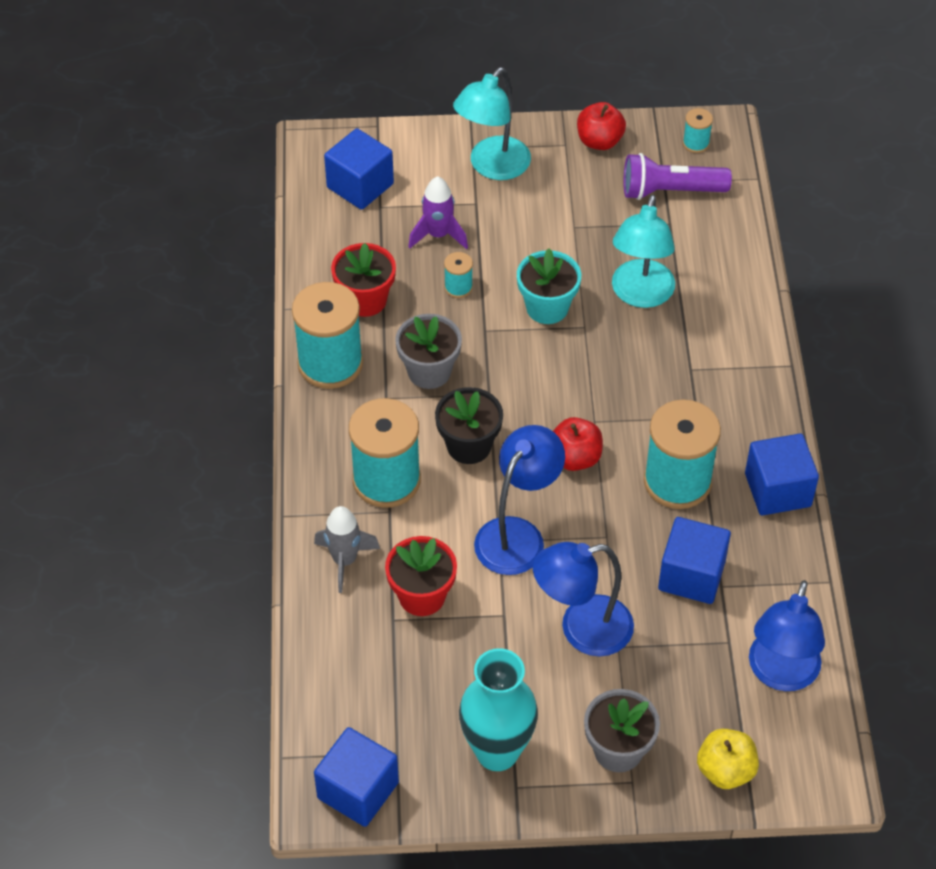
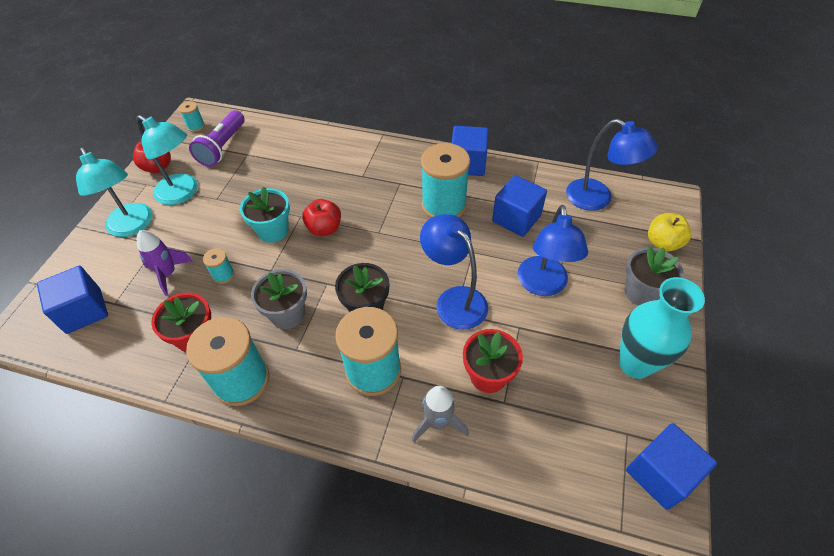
camera: 70 degrees left, 0 degrees up
(575, 458) = (403, 250): red apple -> red apple (324, 228)
(640, 295) = (292, 182): turquoise lamp -> turquoise lamp (183, 193)

